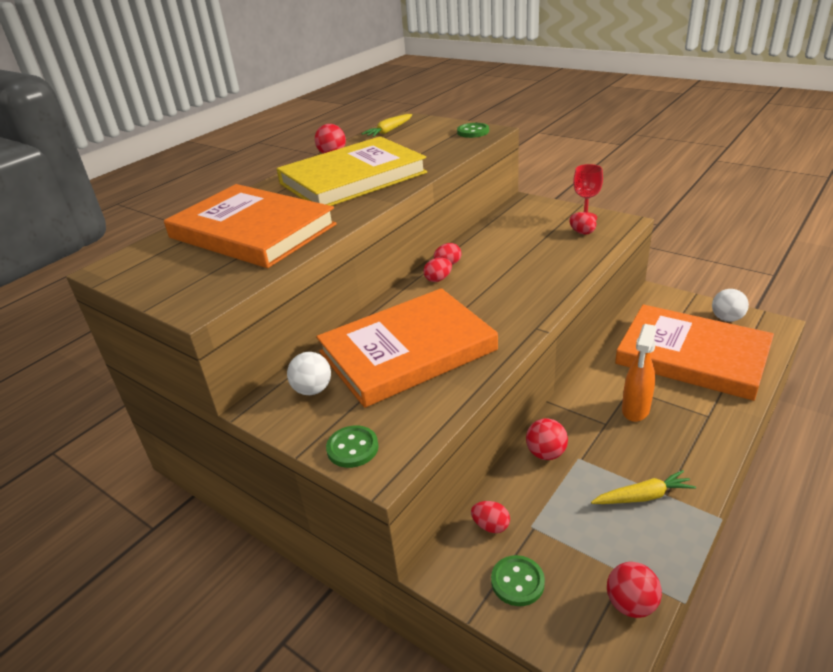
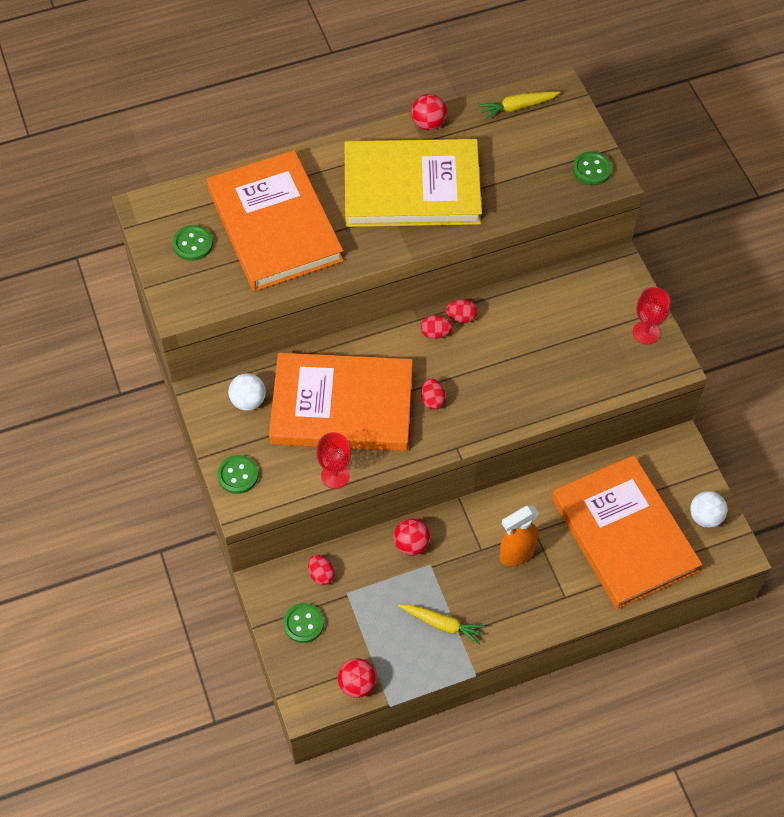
camera: 30 degrees right, 25 degrees up
(178, 268) = (193, 244): none -> green button
(452, 397) = (335, 476): none -> red goblet
(582, 232) = (618, 353): red egg -> red egg (432, 400)

